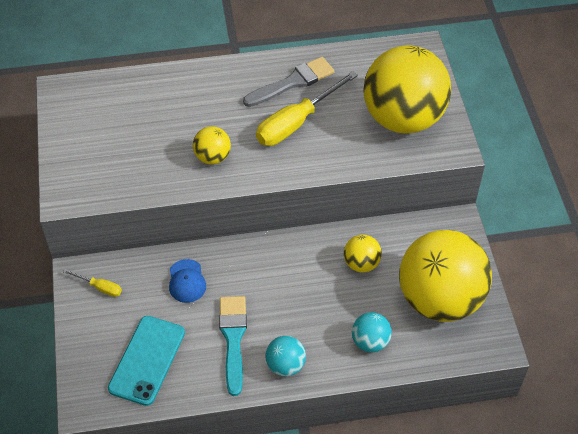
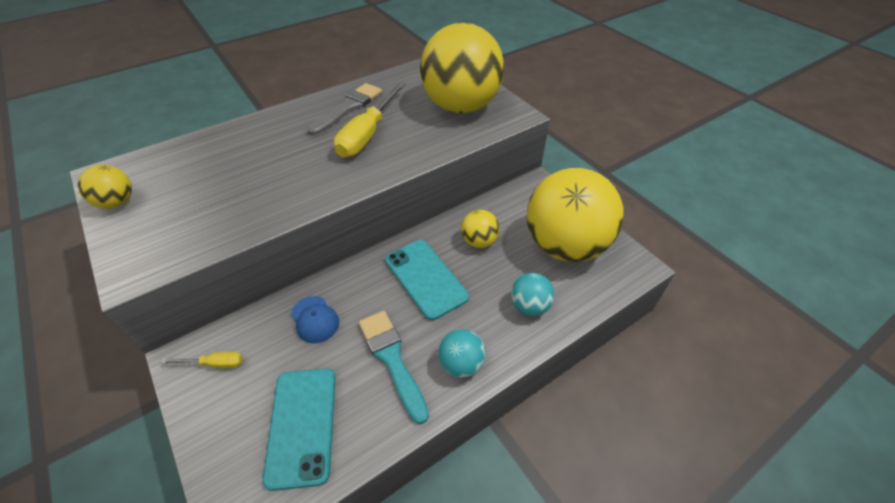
camera: 25 degrees left, 5 degrees down
(212, 157) = (297, 183): yellow ball -> yellow ball (117, 202)
(294, 281) = (426, 278): none -> turquoise phone

